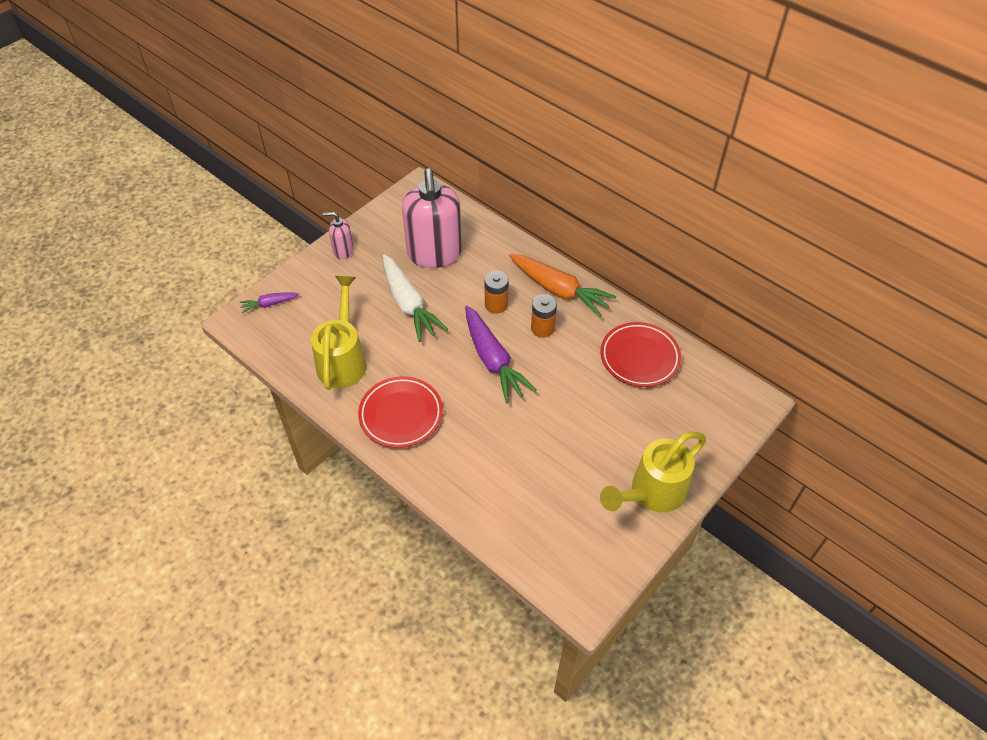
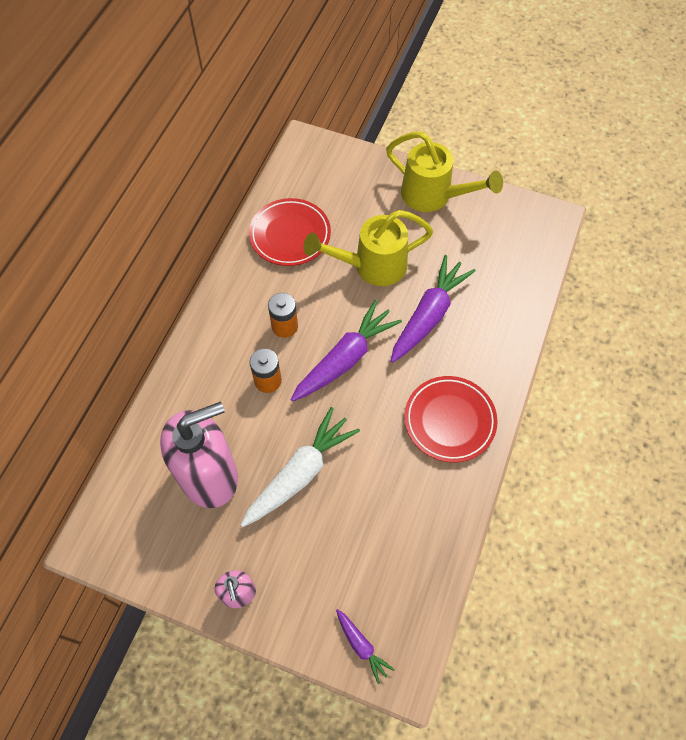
camera: 110 degrees left, 10 degrees up
(343, 359) = (407, 511): yellow watering can -> yellow watering can (372, 266)
(510, 437) = (429, 315): none -> purple carrot
(559, 290) = (225, 325): orange carrot -> none

